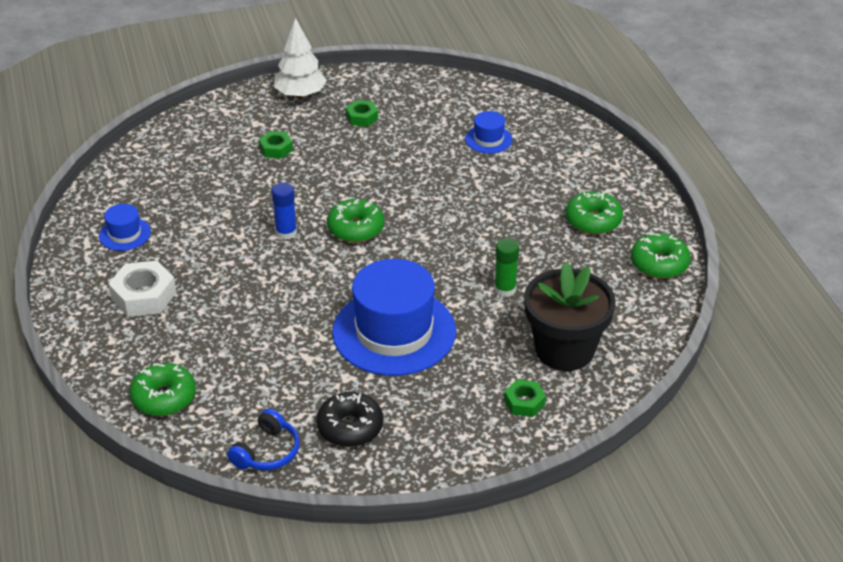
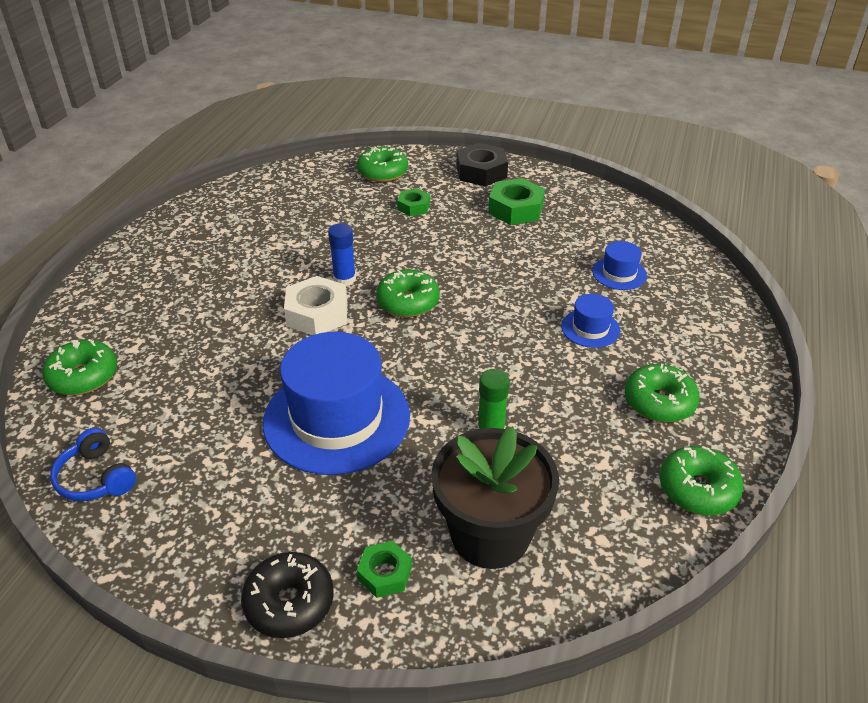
camera: 35 degrees right, 0 degrees up
(125, 234) = (221, 226): blue hat -> blue hat (590, 328)
(144, 296) = (175, 281): white nut -> white nut (317, 314)
(214, 128) = (382, 172): none -> green donut
(267, 452) = (96, 478): blue headphones -> blue headphones turned 75 degrees clockwise
(300, 94) = (481, 172): white tree -> black nut
(350, 427) = (190, 496): black donut -> black donut (289, 602)
(362, 117) = (515, 209): green nut -> green nut, size x1.68

